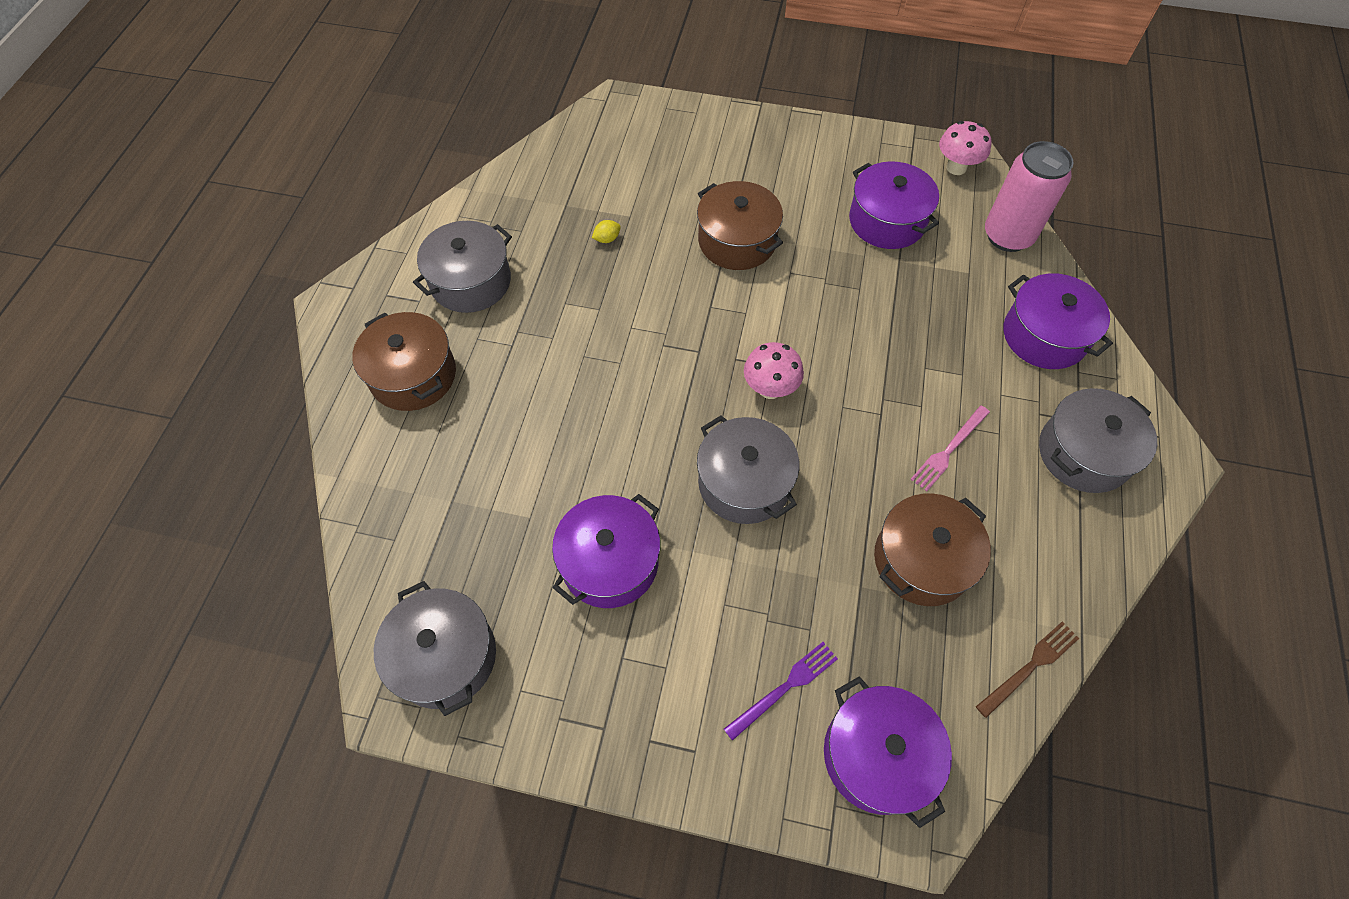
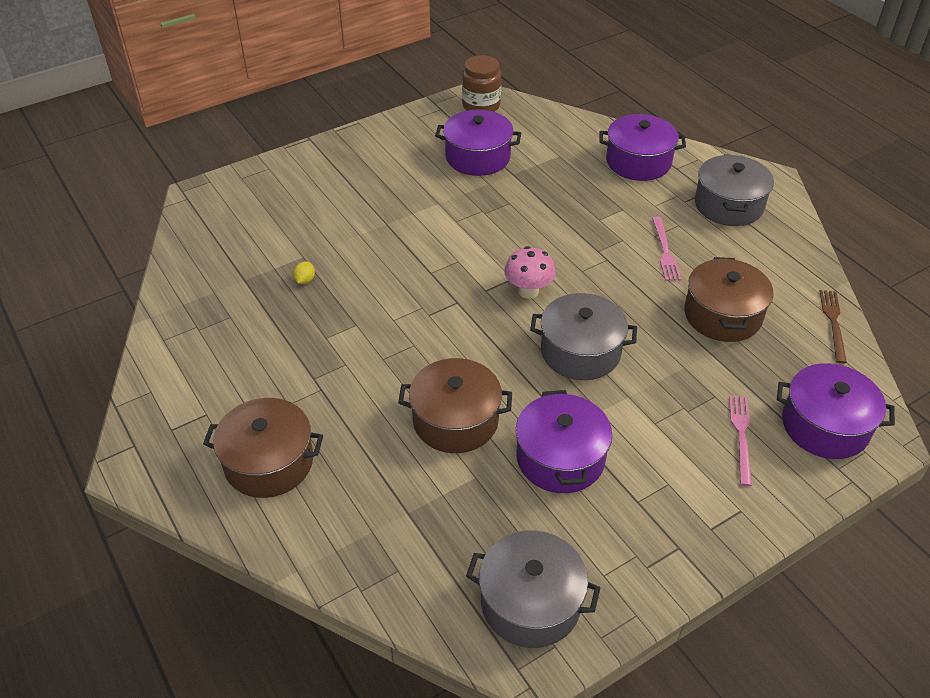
camera: 45 degrees left, 15 degrees down
(471, 282) = (233, 373): grey pot -> none
(737, 241) = (398, 225): brown pot -> brown pot (455, 420)
(784, 688) = (741, 436): purple fork -> pink fork
(956, 168) = (481, 105): pink mushroom -> brown jar
(1007, 236) = (555, 124): pink can -> none

